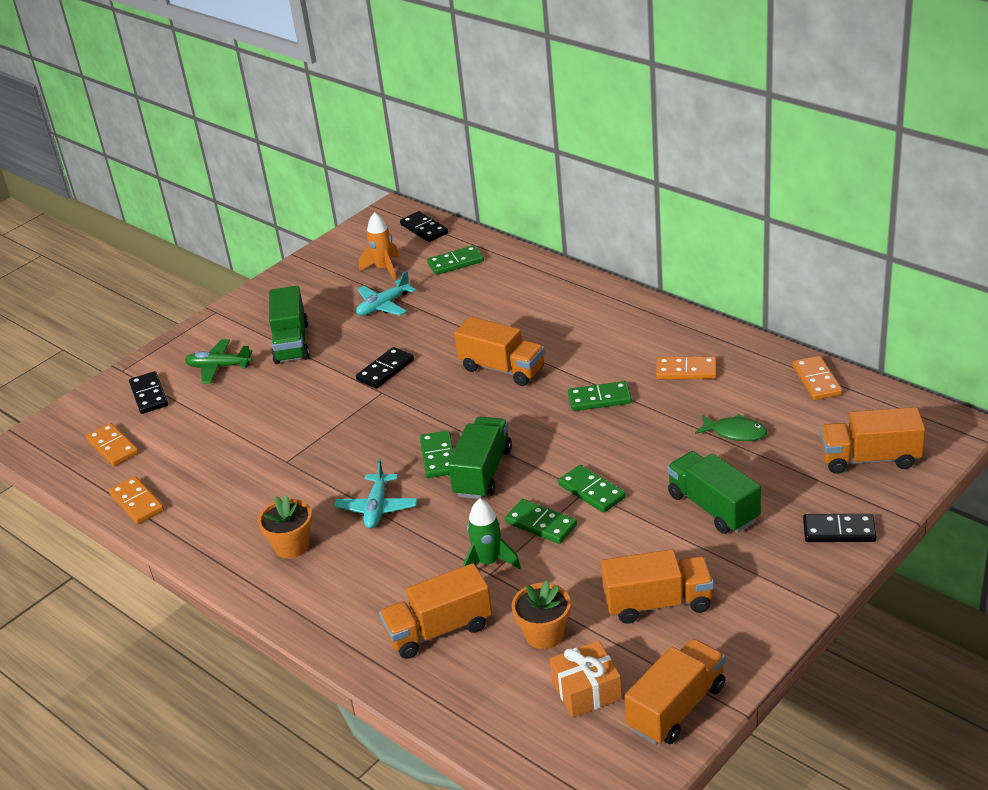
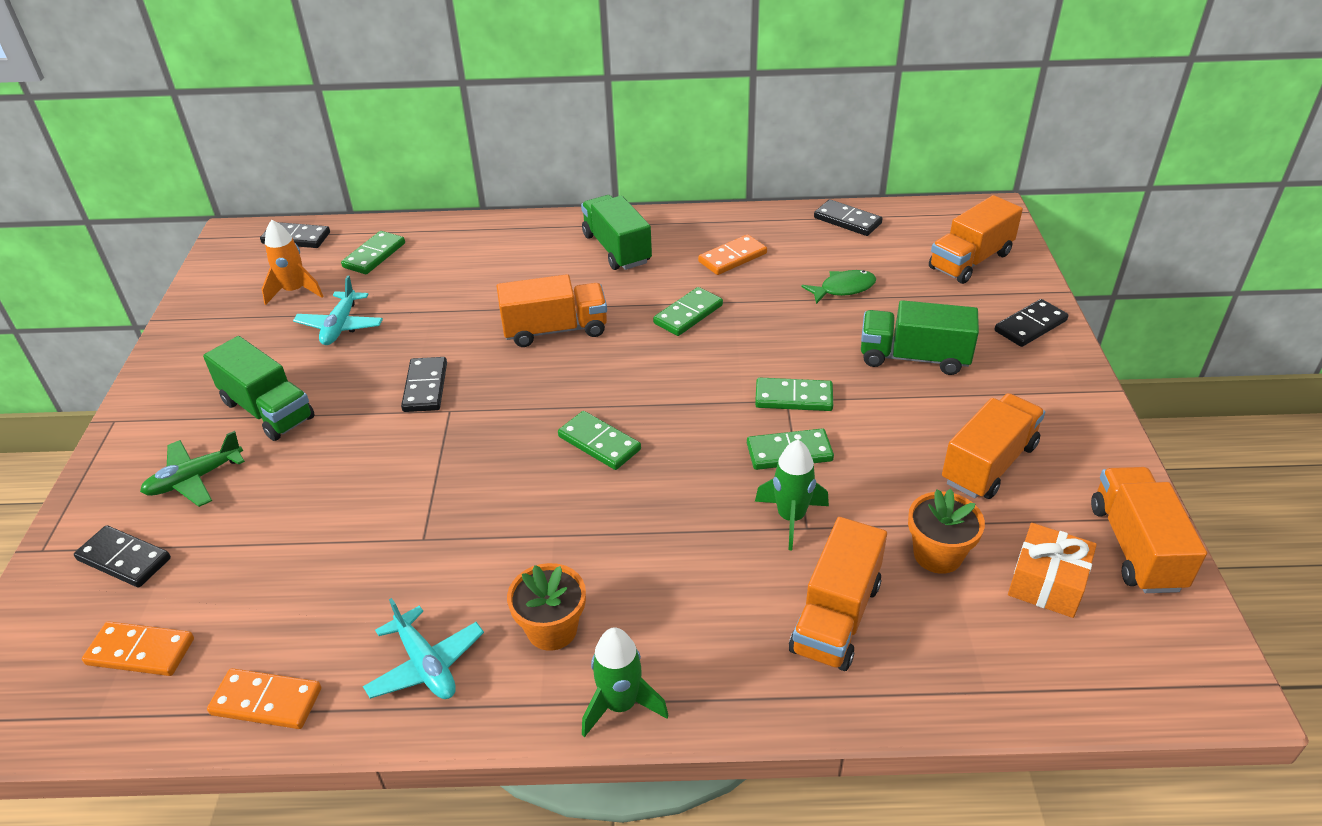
camera: 45 degrees left, 5 degrees up
(279, 603) = (620, 705): none -> green rocket
(377, 508) = (600, 530): turquoise plane -> turquoise plane (426, 665)
(483, 472) = (666, 434): green truck -> green truck (616, 249)
(816, 380) = (847, 221): orange domino -> black domino

